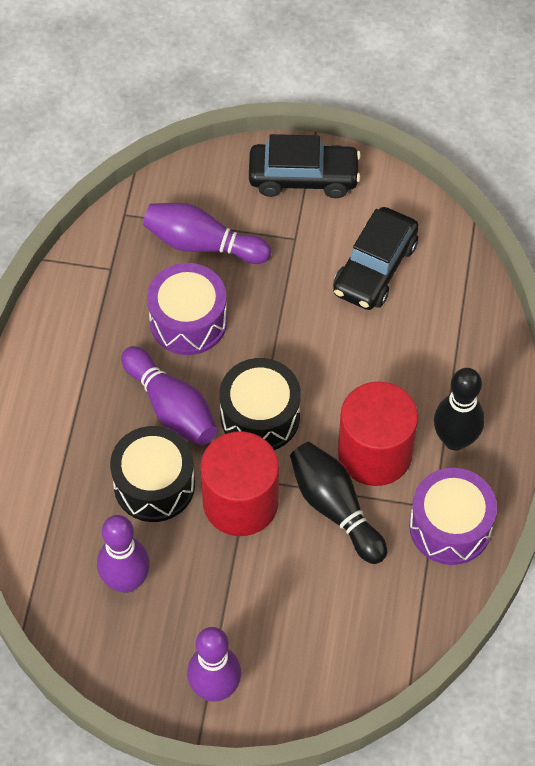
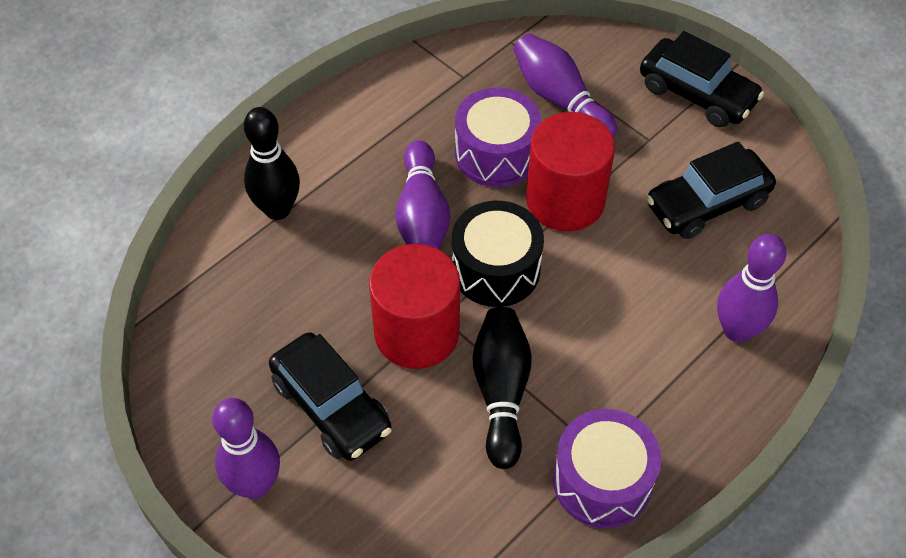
camera: 35 degrees right, 5 degrees down
(126, 581) = (259, 337): purple bowling pin -> purple bowling pin (737, 330)
(154, 484) = (352, 270): black drum -> none
(223, 597) = (331, 406): none -> black car
(375, 453) = (579, 366): red cylinder -> red cylinder (565, 200)
(455, 439) = (670, 401): black bowling pin -> black bowling pin (277, 209)

